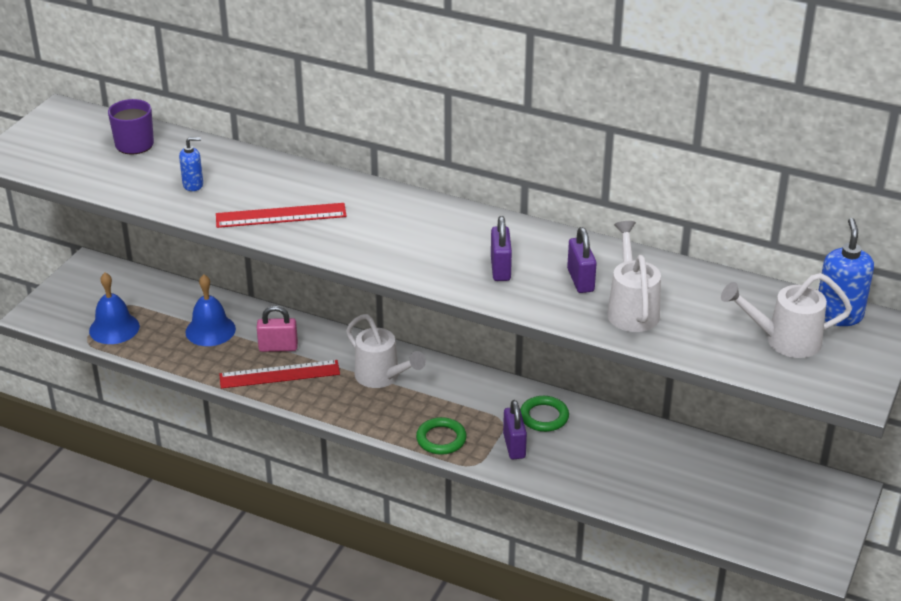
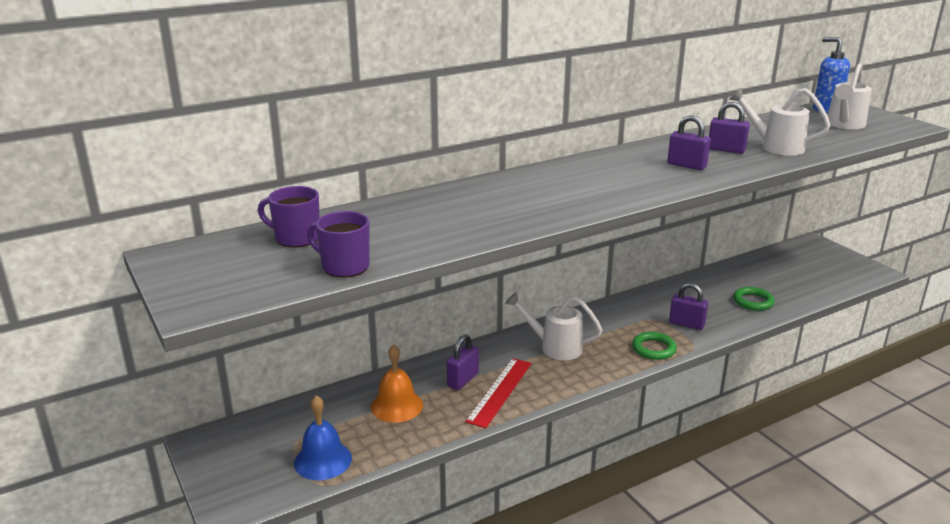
camera: 55 degrees left, 10 degrees down
(106, 183) = (344, 266): none -> purple mug
(193, 185) = (412, 231): blue soap dispenser -> none
(210, 330) = (396, 406): blue bell -> orange bell
(278, 347) = (463, 380): pink padlock -> purple padlock
(281, 216) = (516, 211): red ruler -> none
(382, 377) = (554, 347): white watering can -> white watering can turned 150 degrees counterclockwise
(544, 417) = (664, 303): green ring -> green ring (753, 301)

